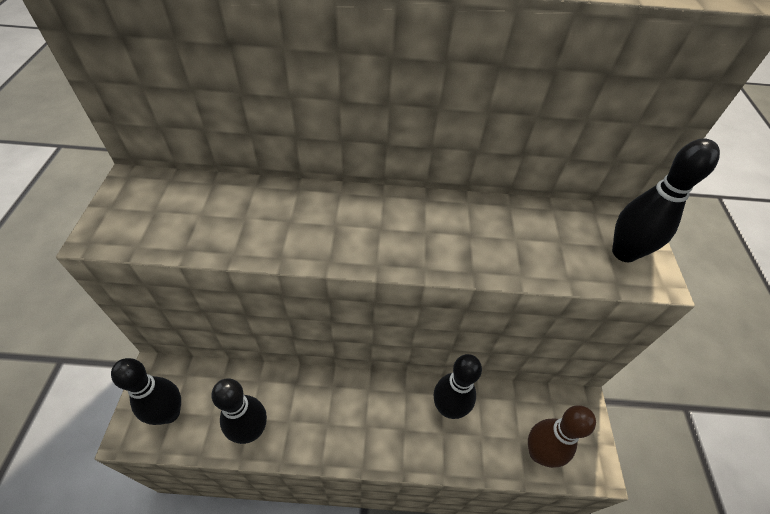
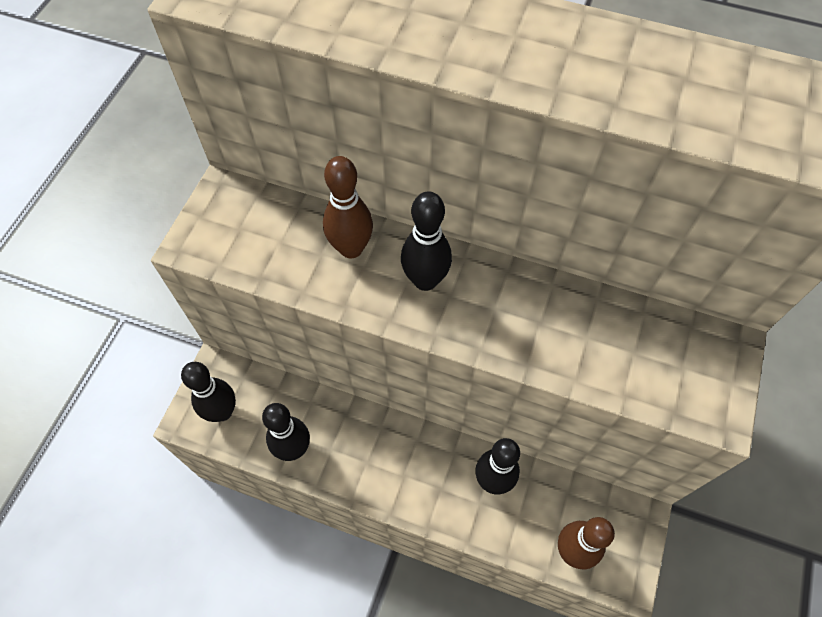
camera: 20 degrees right, 10 degrees up
(274, 207) = (351, 248): none -> brown bowling pin
(624, 253) = (699, 381): black bowling pin -> black bowling pin (425, 280)

